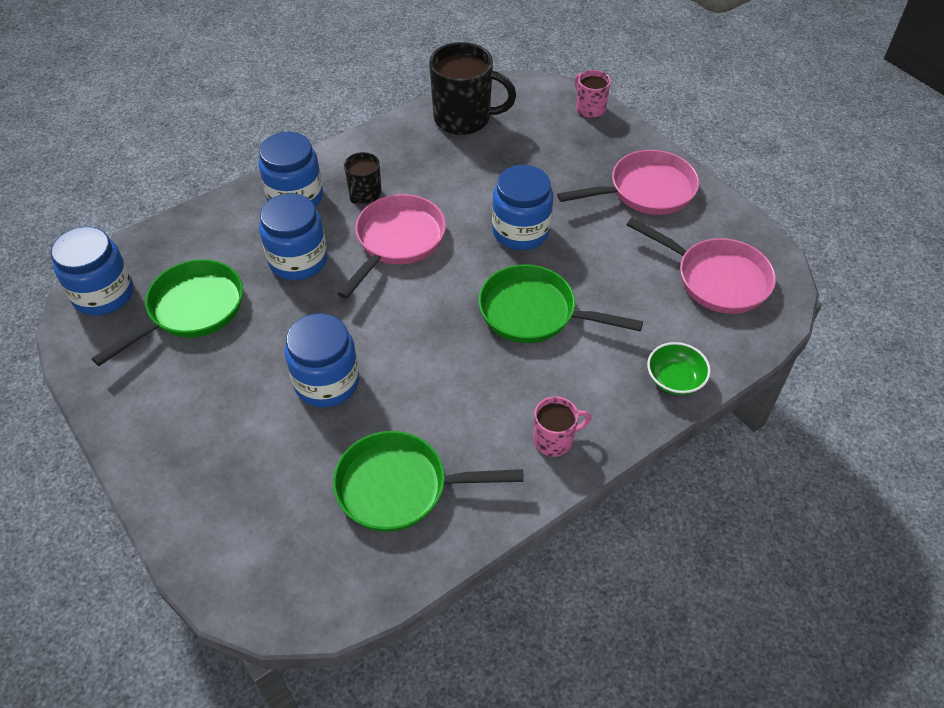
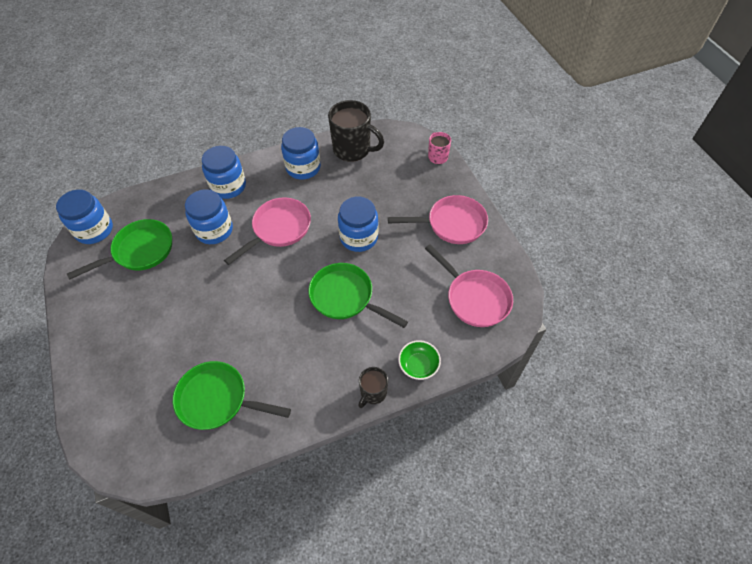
camera: 15 degrees right, 5 degrees up
(326, 382) = (200, 317): blue jar -> blue jar (303, 168)
(364, 194) = (271, 192): black mug -> black mug (373, 393)
(554, 440) = (324, 390): pink mug -> none

